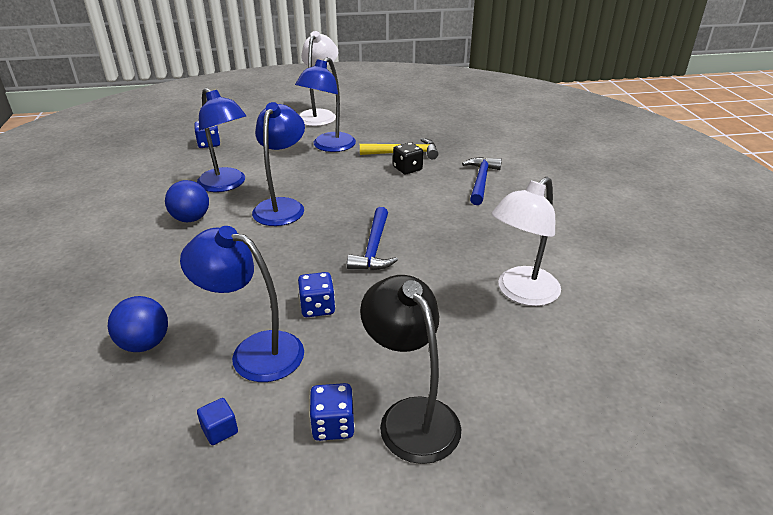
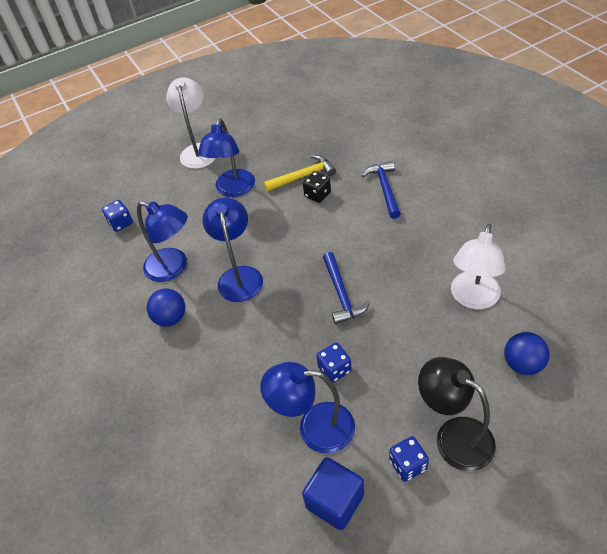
camera: 15 degrees left, 15 degrees up
(145, 344) = (228, 454): blue ball -> blue ball (522, 364)
(220, 430) = (335, 501): blue cube -> blue cube, size x2.10

